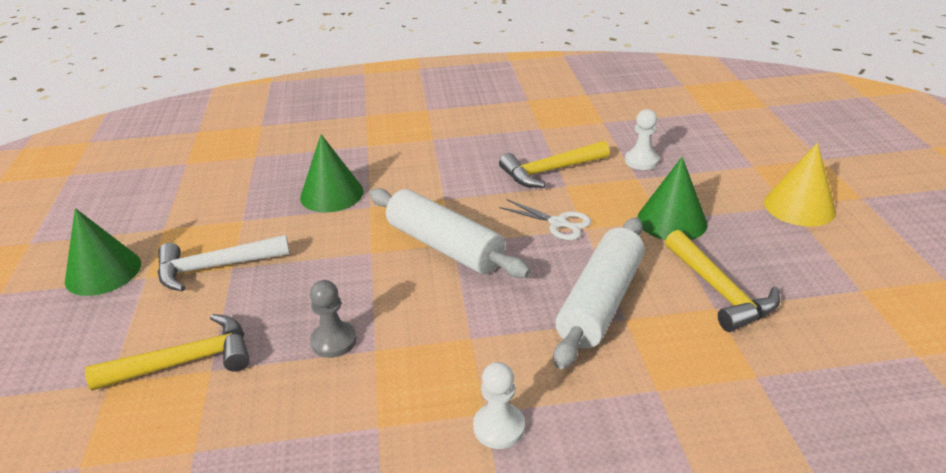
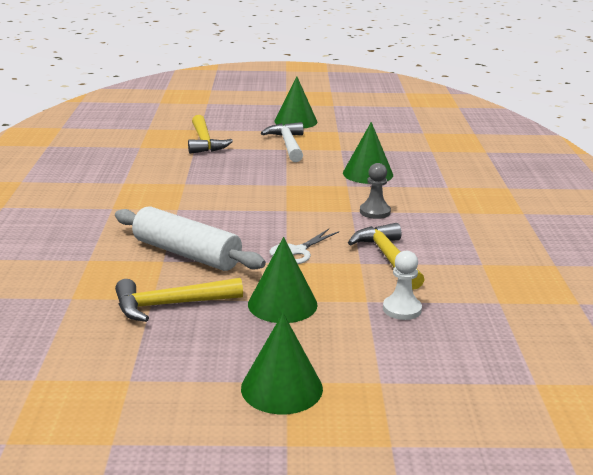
camera: 95 degrees right, 10 degrees down
(334, 341) = (199, 173): grey pawn -> grey pawn (375, 212)
(445, 246) = (283, 207): white rolling pin -> none
(499, 427) = (98, 210): white pawn -> none
(799, 206) = (281, 388): yellow cone -> green cone

